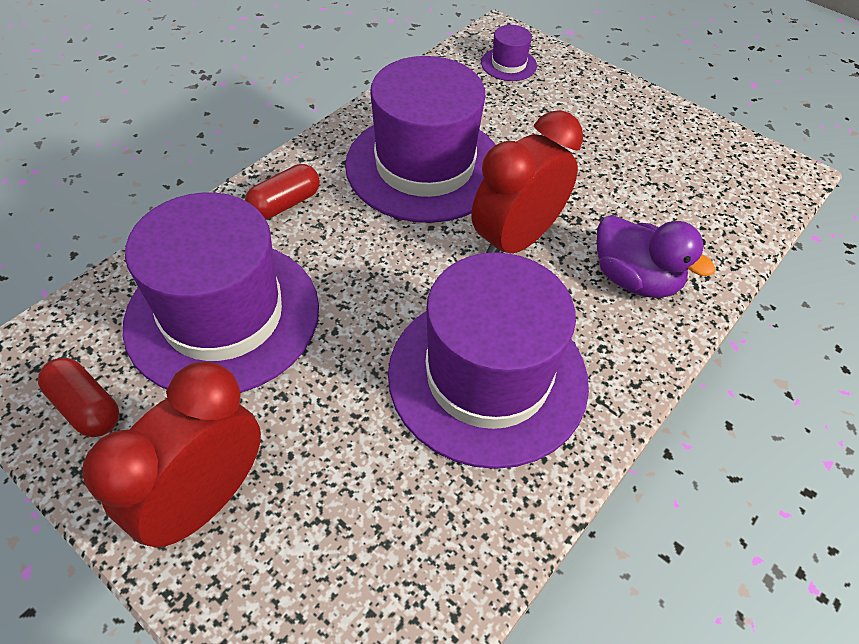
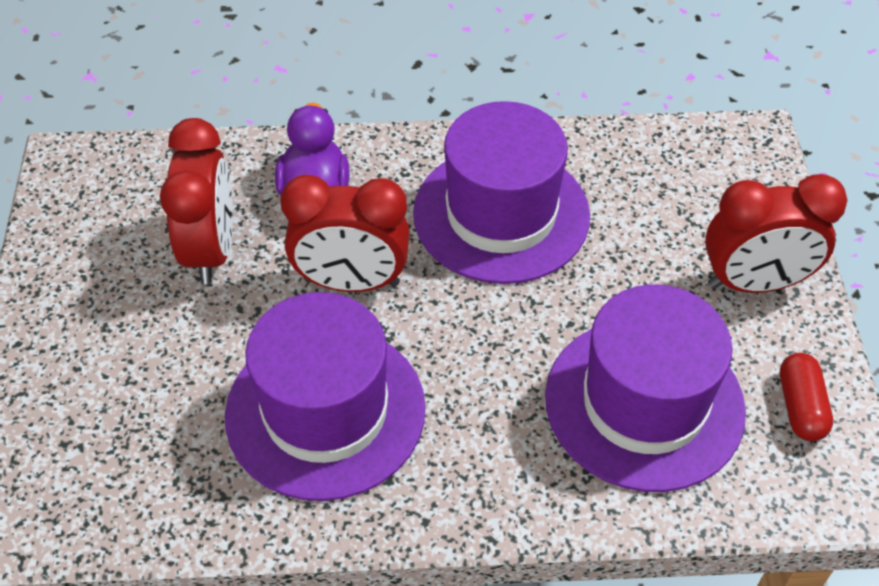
camera: 130 degrees left, 0 degrees up
(285, 204) = (494, 476): red capsule -> none
(508, 64) = (64, 469): purple hat -> none
(623, 193) = (211, 249): none -> red clock

